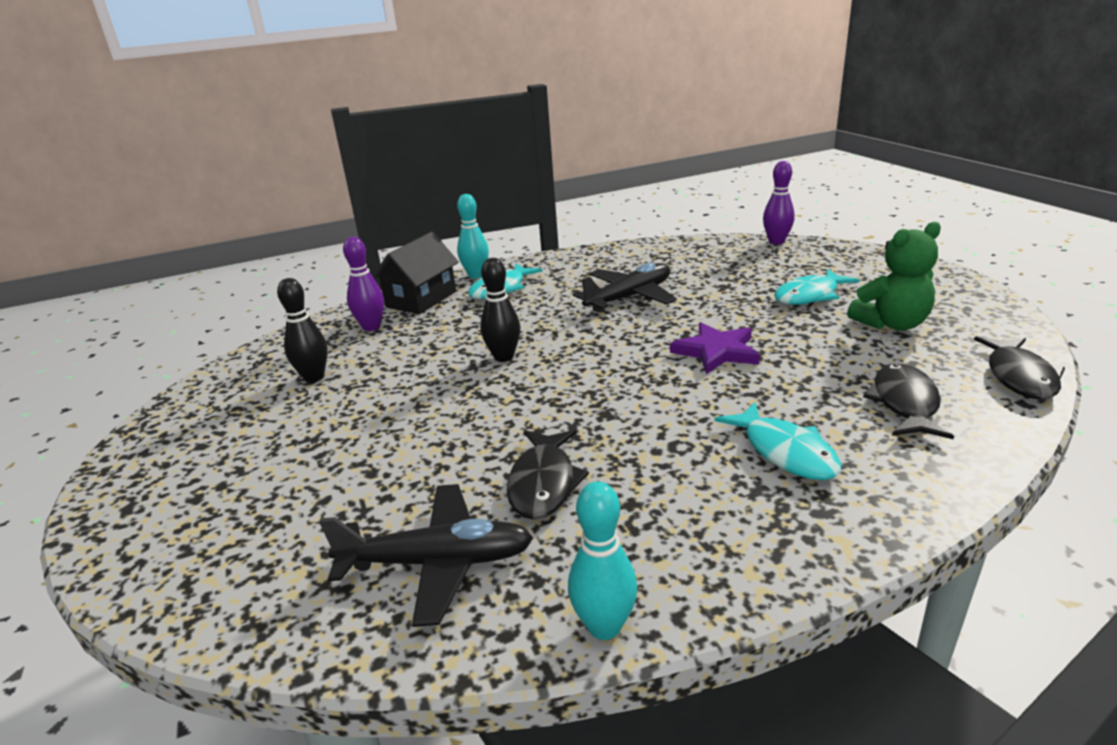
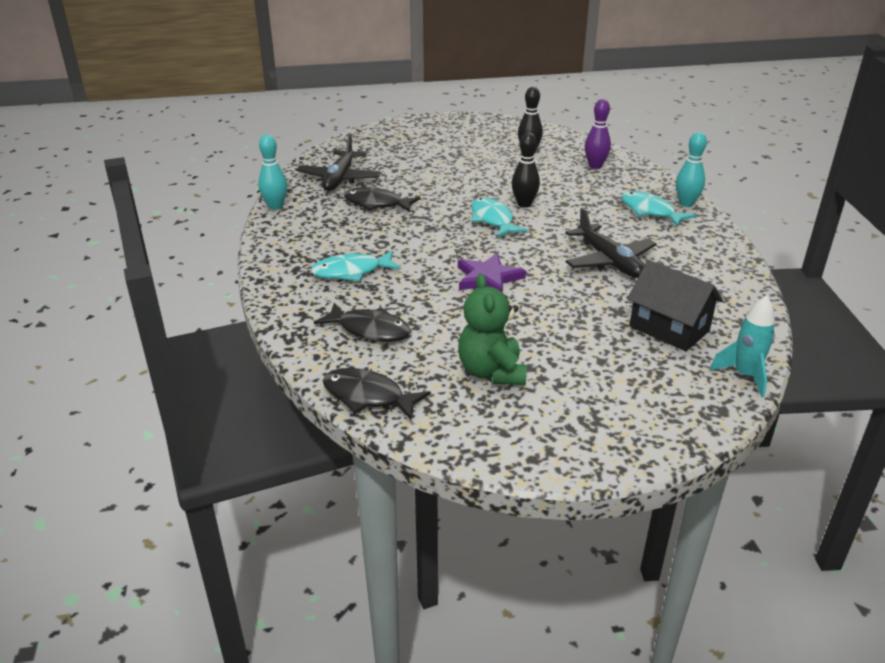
camera: 100 degrees right, 5 degrees up
(421, 299) = (640, 182): black house -> black house (669, 328)
(776, 242) = (744, 376): purple bowling pin -> turquoise rocket
(810, 295) = (574, 349): turquoise fish -> turquoise fish (493, 220)

